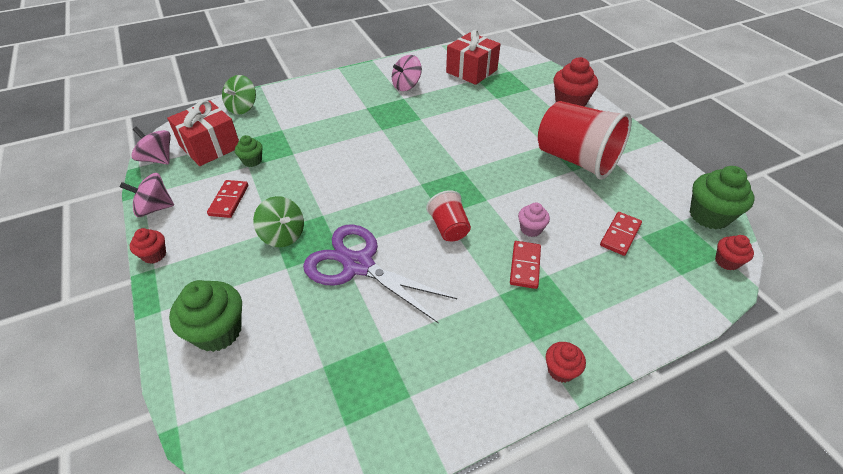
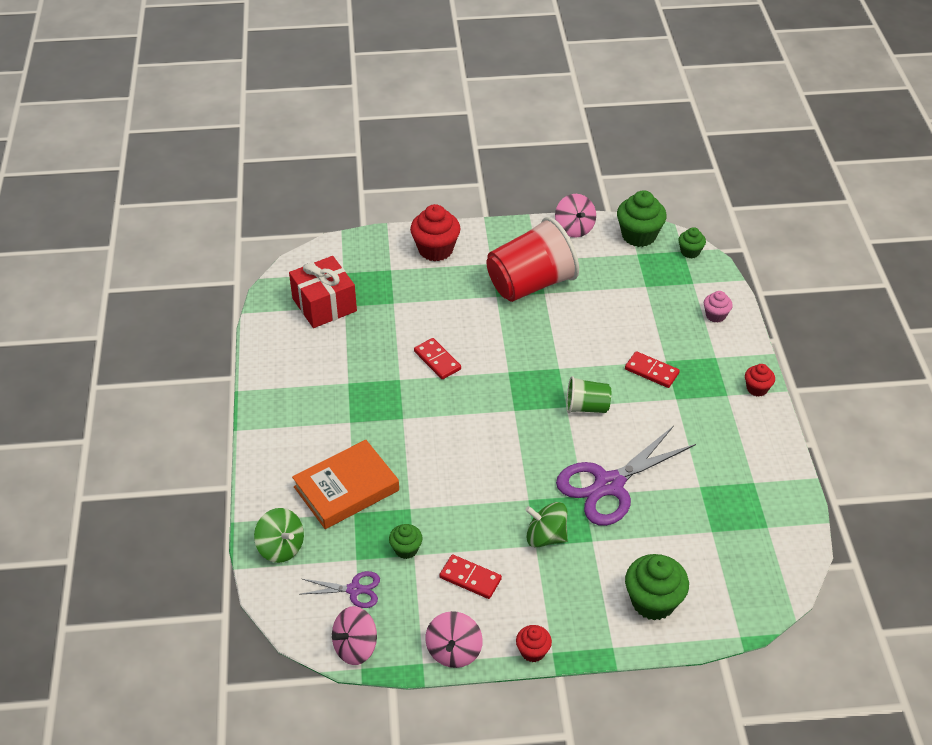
camera: 70 degrees left, 0 degrees up
(210, 146) = (354, 589): red gift -> purple scissors
(283, 235) = (546, 537): green spinning top -> green spinning top turned 135 degrees counterclockwise
(302, 121) = (346, 489): none -> orange book
(406, 86) = (322, 373): pink spinning top -> pink spinning top (574, 228)
(449, 228) = (586, 407): red cup -> green cup
(531, 229) = (610, 351): pink cupcake -> pink cupcake (715, 315)
(620, 235) = (639, 298): red domino -> red domino (437, 360)
(726, 261) = (690, 252): red cupcake -> green cupcake

